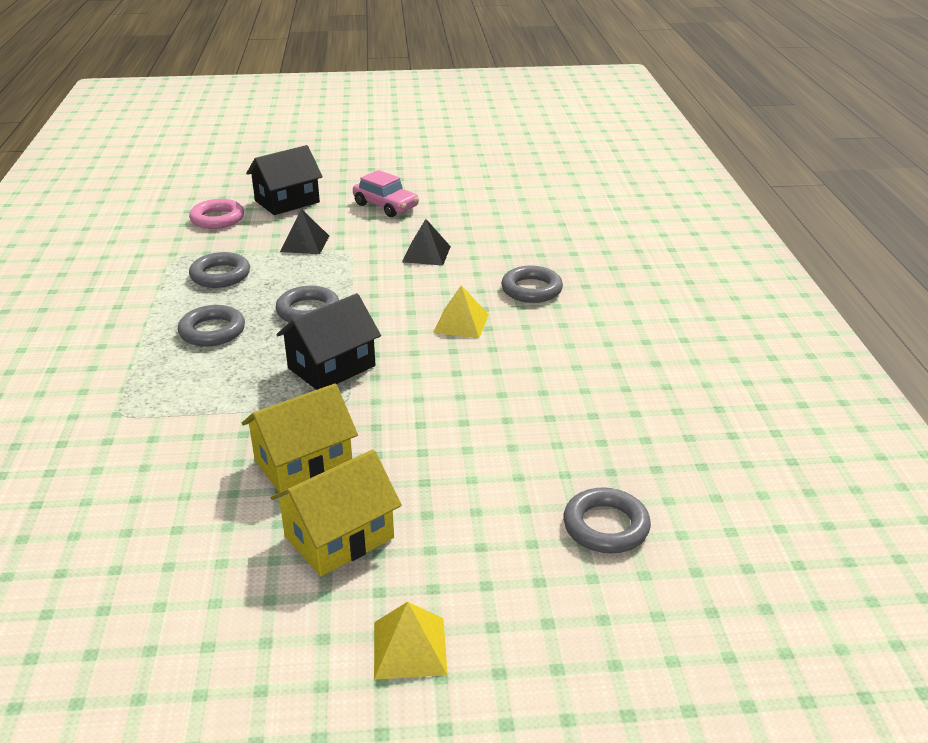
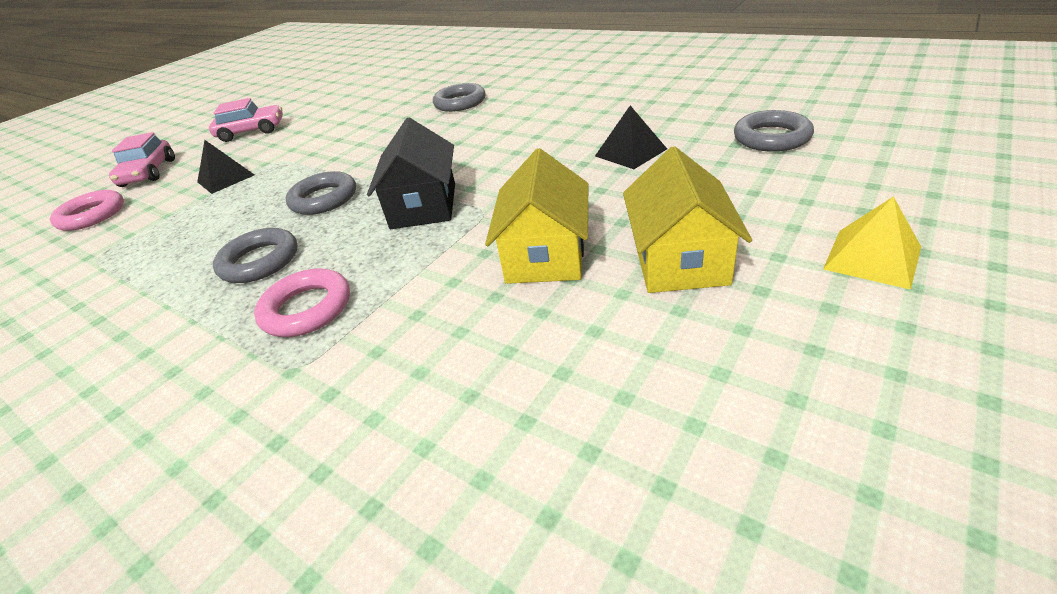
camera: 45 degrees left, 5 degrees up
(175, 384) = (307, 308): none -> pink ring
(220, 275) = (181, 235): grey ring -> none
(287, 201) = (149, 173): black house -> pink car
(426, 254) = (346, 130): black pyramid -> black pyramid (630, 152)
(461, 323) = (457, 136): yellow pyramid -> none

